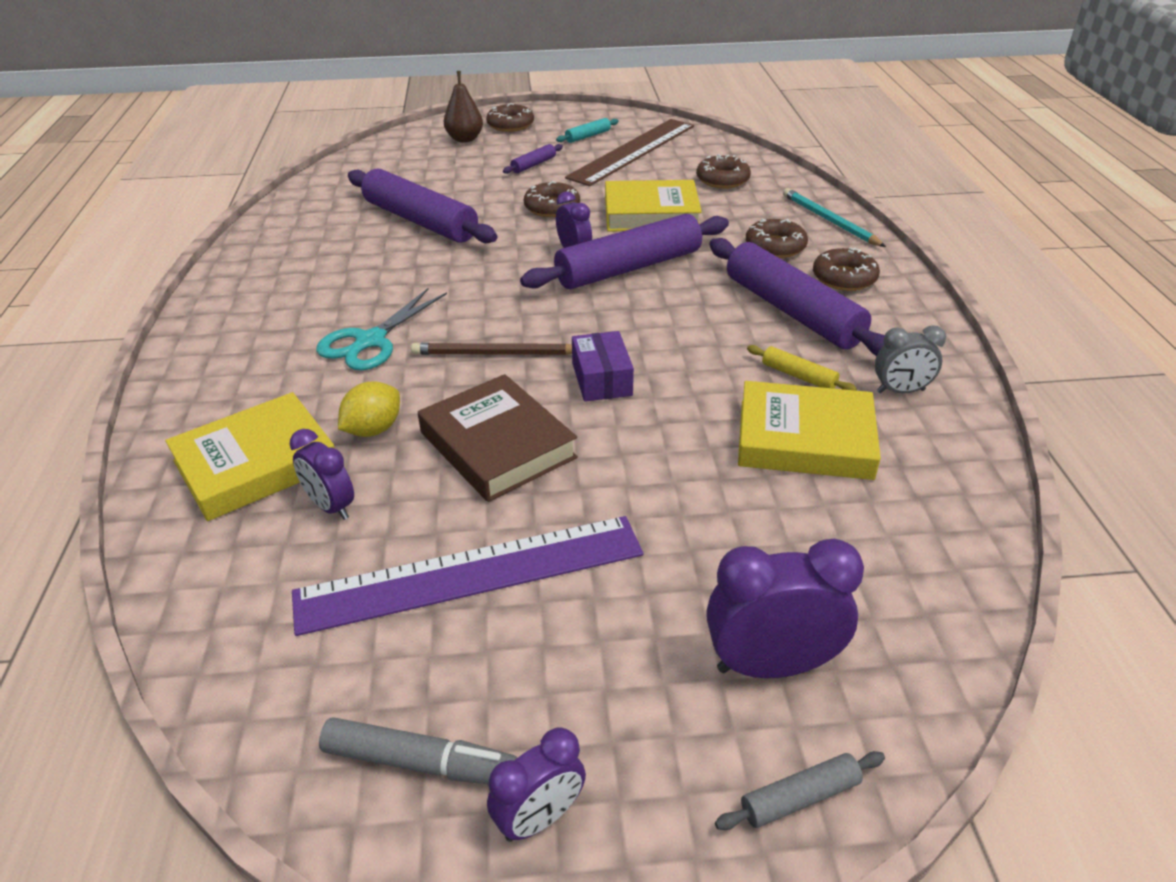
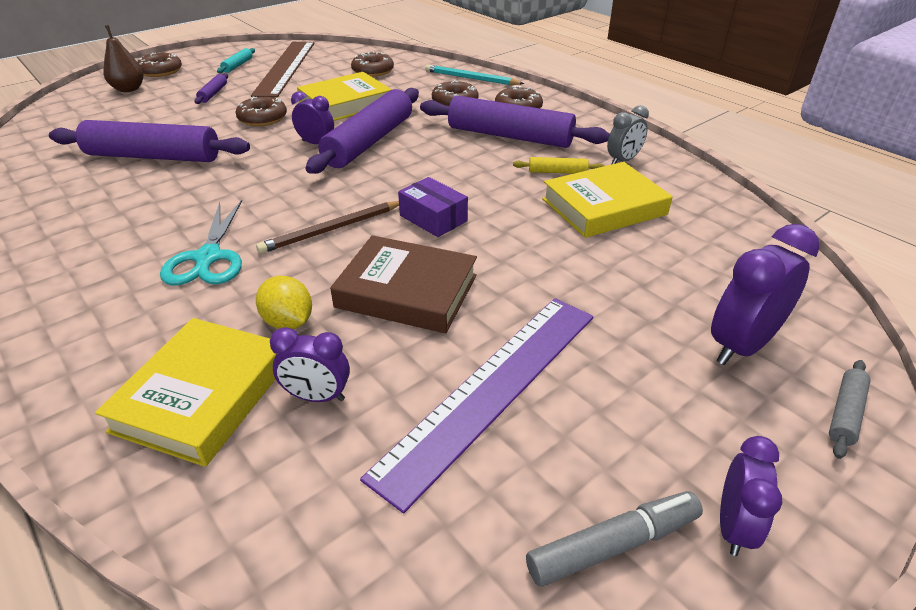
camera: 35 degrees left, 0 degrees up
(373, 429) = (288, 322): yellow lemon -> yellow lemon turned 45 degrees counterclockwise

